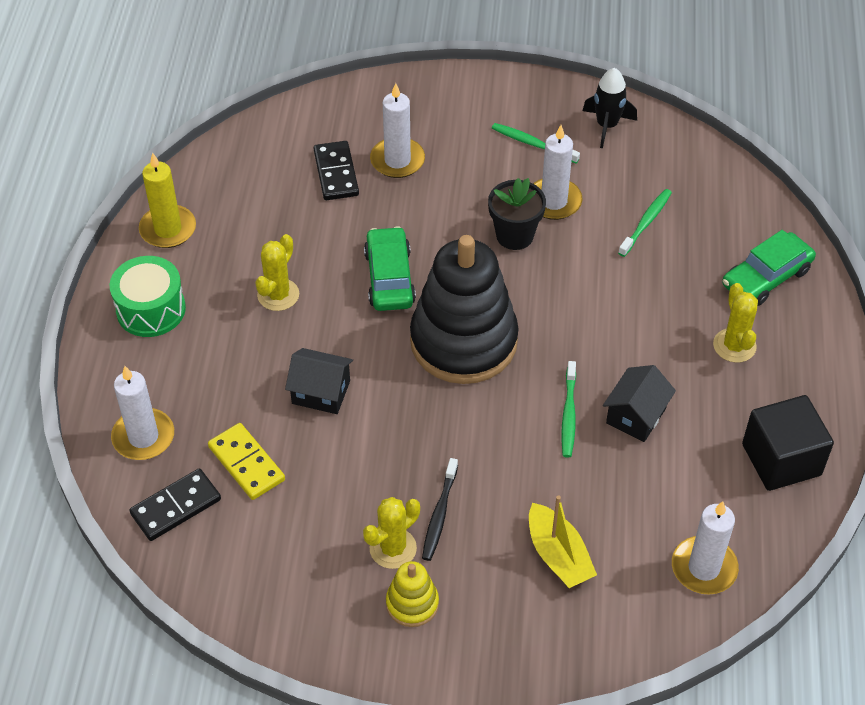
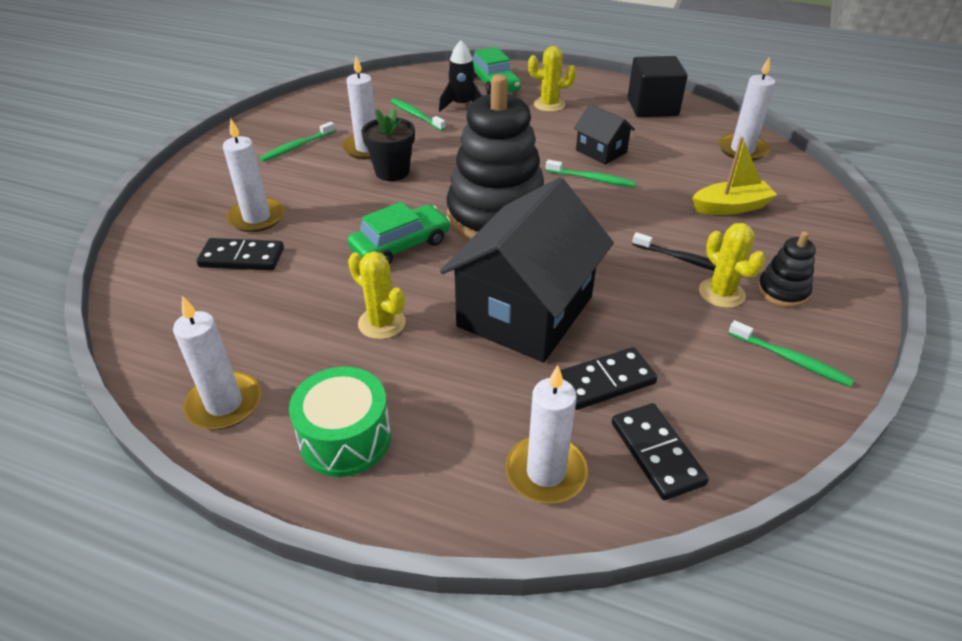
camera: 75 degrees left, 10 degrees down
(168, 229) = (224, 404): yellow candle -> white candle
(246, 463) = (604, 381): yellow domino -> black domino
(309, 606) = (790, 359): none -> green toothbrush
(321, 392) = (525, 311): black house -> black house, size x2.14
(389, 278) = (401, 245): green car -> green car turned 135 degrees clockwise
(412, 603) = (782, 291): yellow stacking toy -> black stacking toy
(607, 125) = (305, 113): black rocket -> black rocket (462, 105)

